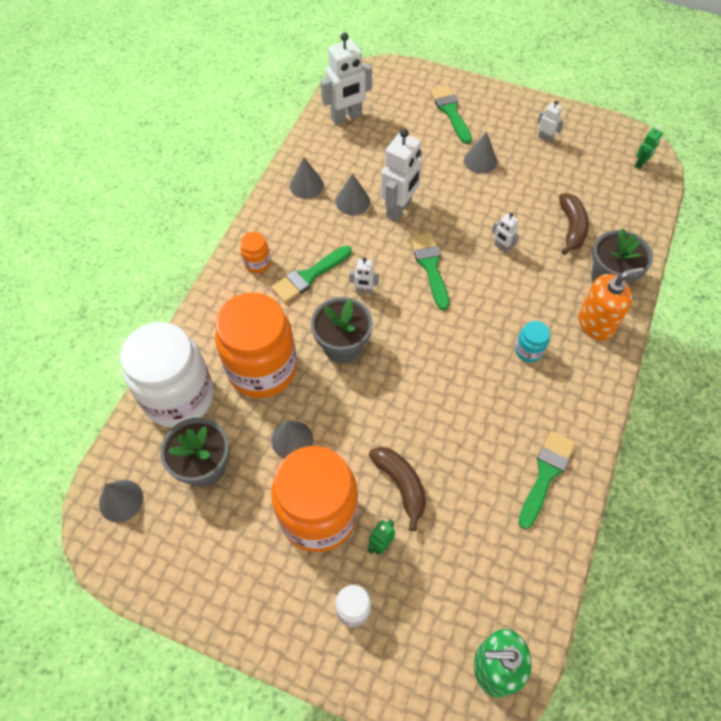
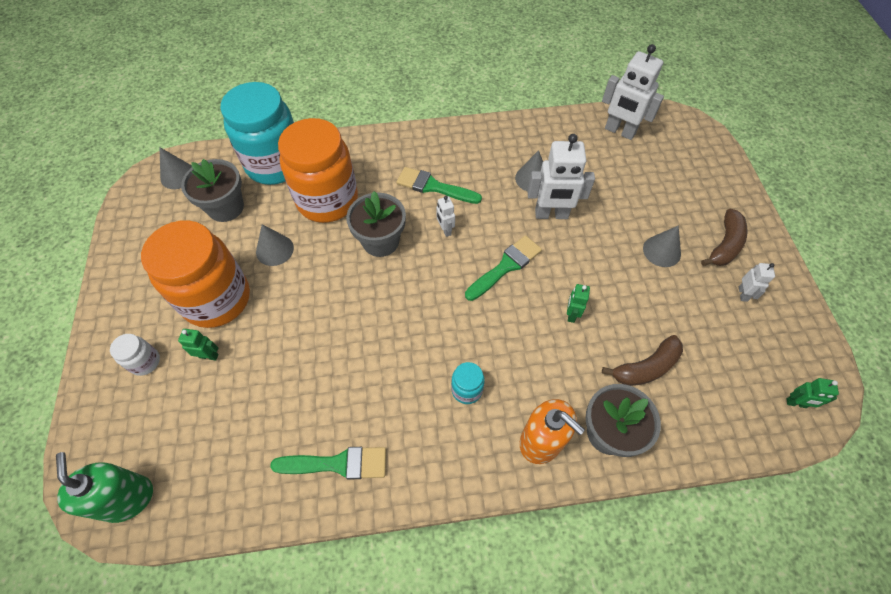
camera: 60 degrees right, 0 degrees up
(179, 397) = (275, 164): white jar -> turquoise jar
(257, 263) = (423, 149): orange jar -> none
(306, 185) = (523, 141): grey cone -> none
(401, 485) = (270, 345): brown banana -> brown banana (724, 245)
(450, 111) = (700, 201): green brush -> none
(501, 247) = (571, 314): white robot -> green robot

